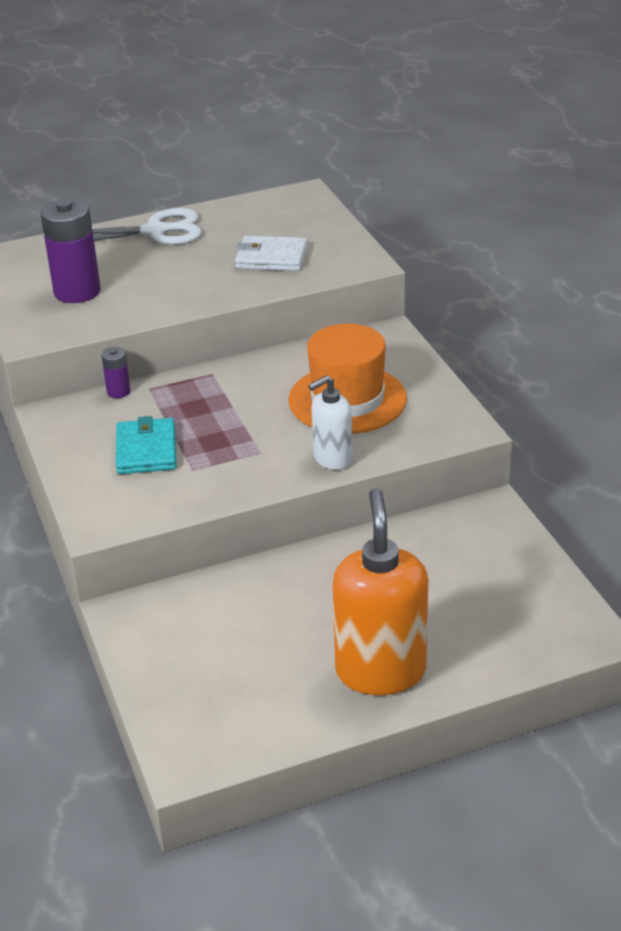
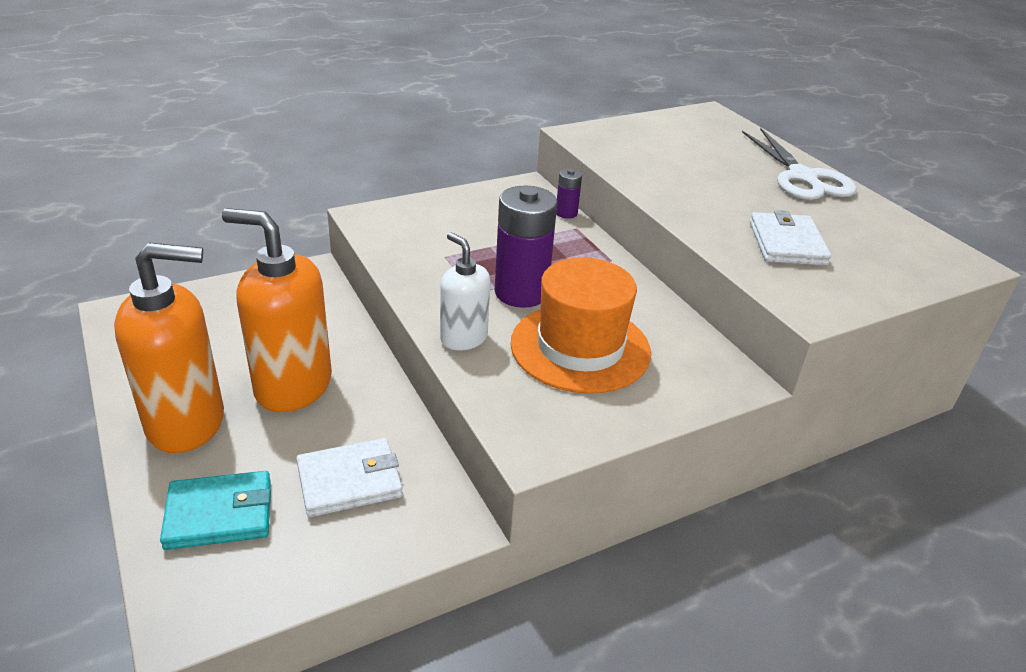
camera: 80 degrees right, 0 degrees up
(77, 292) = (664, 147): purple battery -> purple battery (521, 292)
(146, 450) = (474, 231): turquoise wallet -> turquoise wallet (219, 514)
(329, 607) = (293, 386): none -> orange soap dispenser
(452, 563) = (349, 481): none -> white wallet

